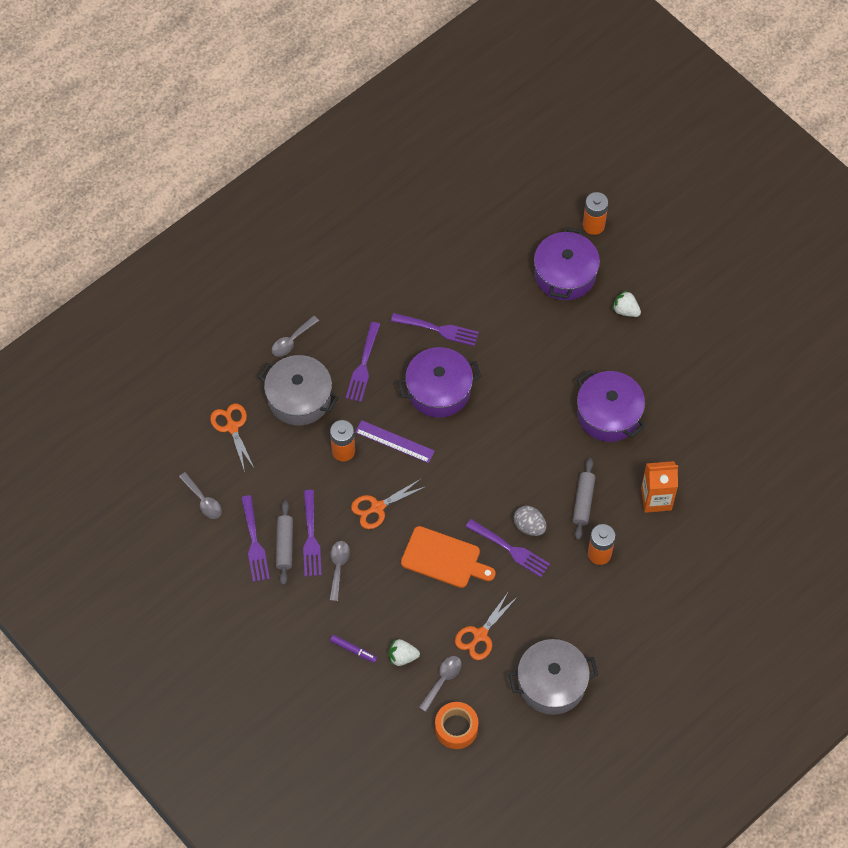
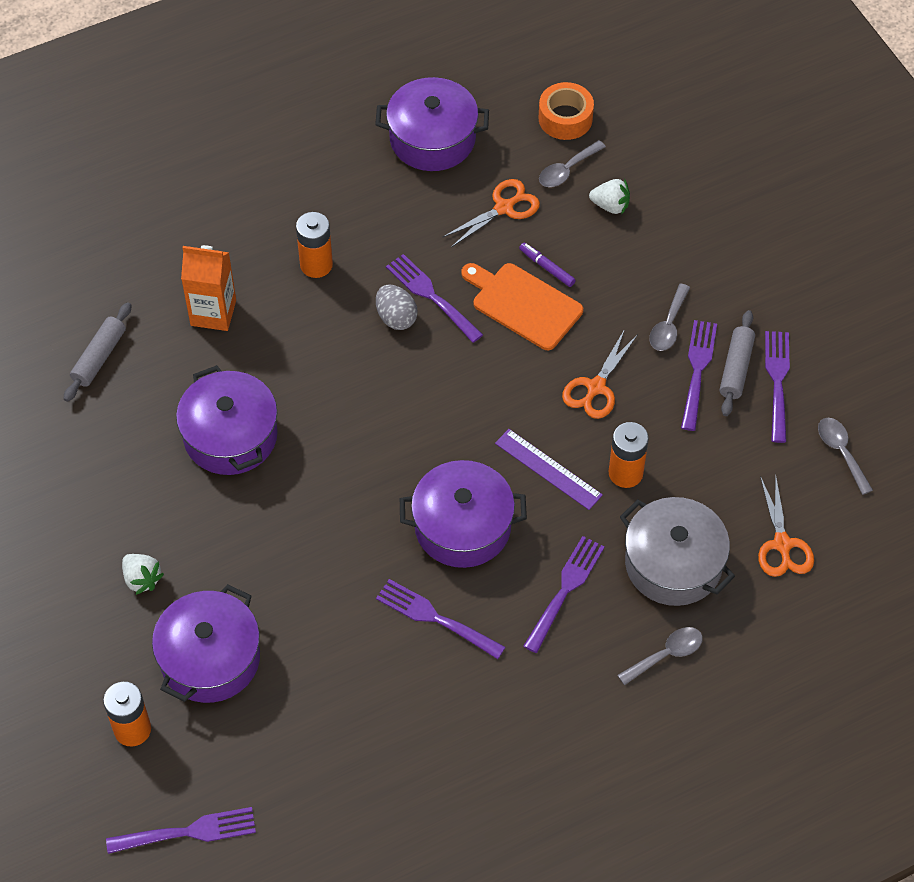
camera: 165 degrees left, 5 degrees down
(353, 650) = (671, 226): purple marker -> purple marker (547, 267)
(377, 507) = (596, 387): orange scissors -> orange scissors turned 135 degrees clockwise
(539, 180) = (188, 832): none -> purple fork
(551, 683) = (432, 138): grey pot -> purple pot
(583, 501) = (312, 331): grey rolling pin -> grey rolling pin (99, 357)

